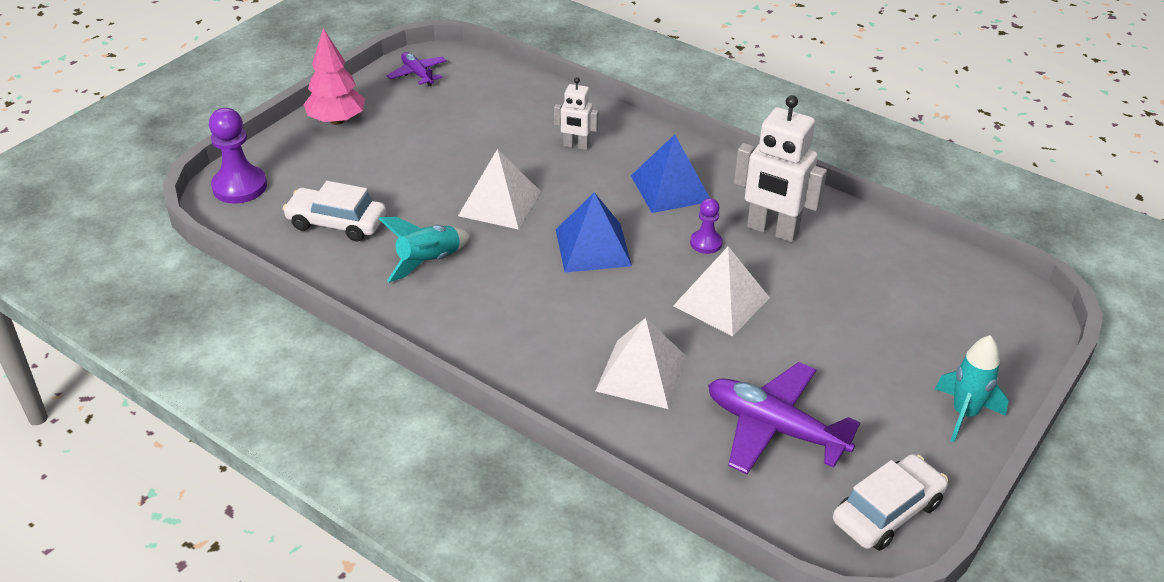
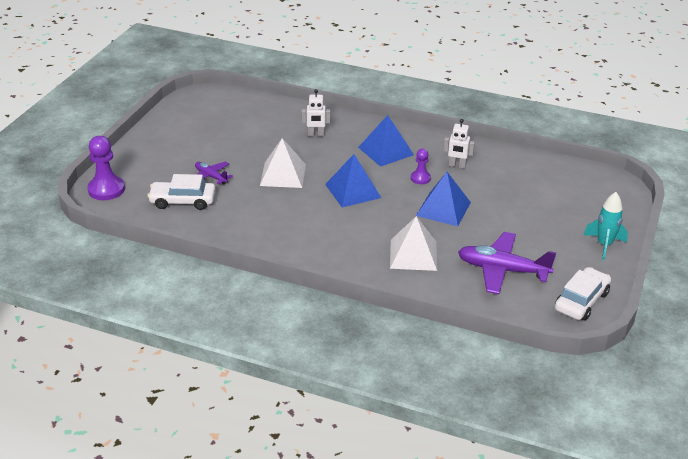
camera: 15 degrees left, 5 degrees down
(337, 120) = (152, 141): pink tree -> none
(417, 74) = (192, 106): purple plane -> purple plane (211, 177)
(428, 262) = (253, 214): turquoise rocket -> none
(721, 301) = (443, 209): white pyramid -> blue pyramid
(772, 230) = (457, 165): white robot -> white robot, size x0.54

